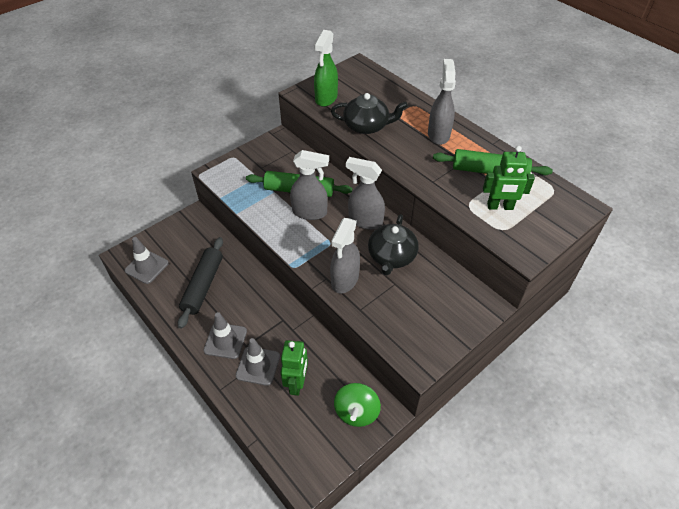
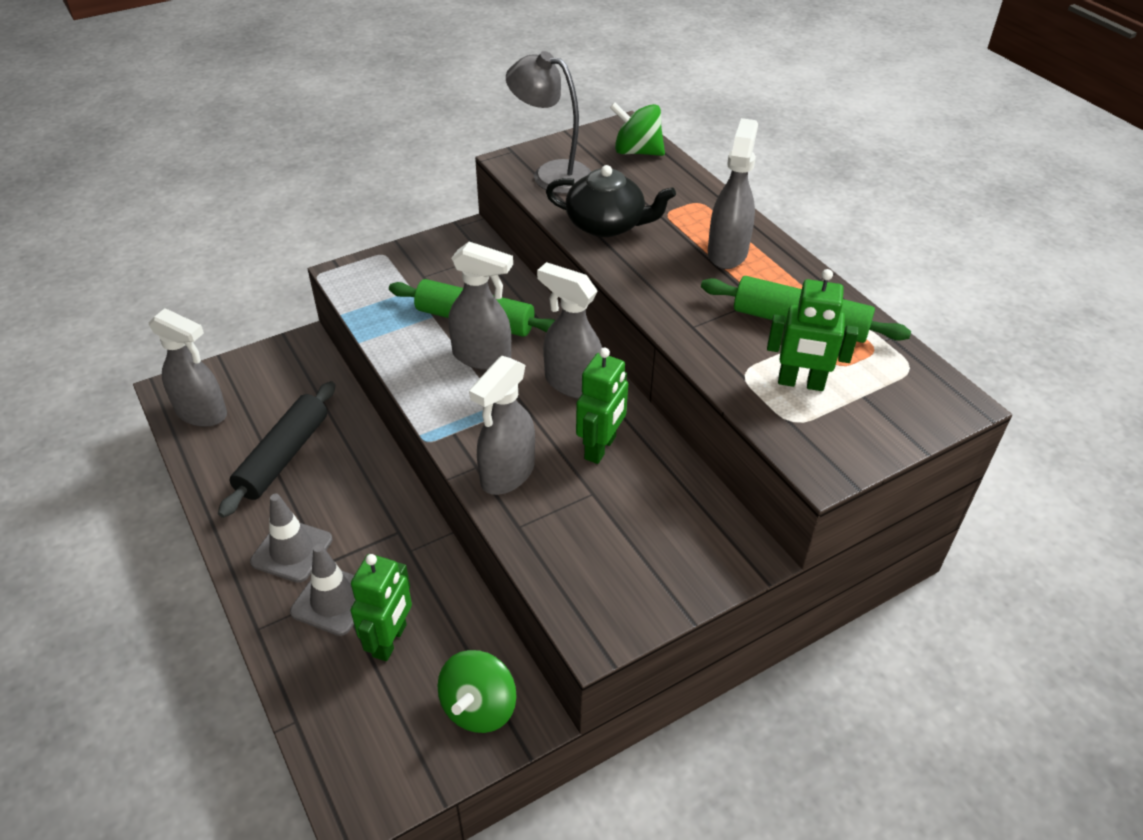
camera: 10 degrees right, 5 degrees down
(147, 267) = (202, 413): grey traffic cone -> grey spray bottle
(326, 98) = (551, 174): green spray bottle -> grey lamp
(370, 78) = (637, 152): none -> green spinning top
(391, 256) = (600, 448): black teapot -> green robot

